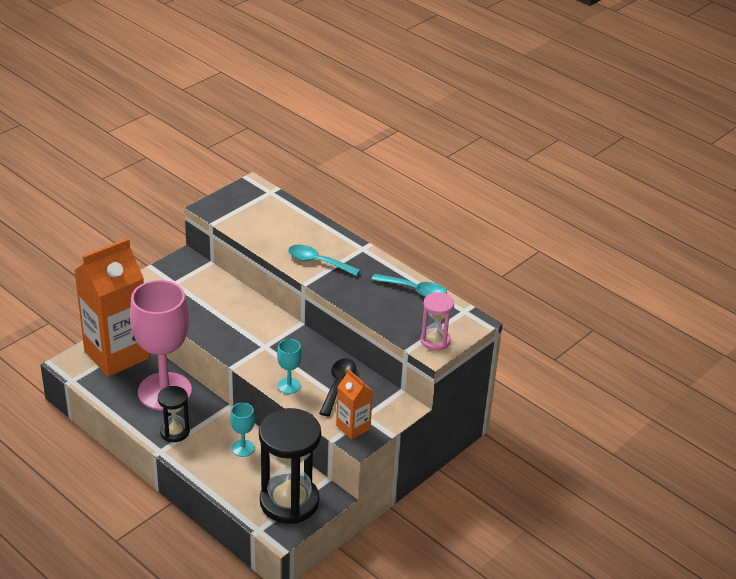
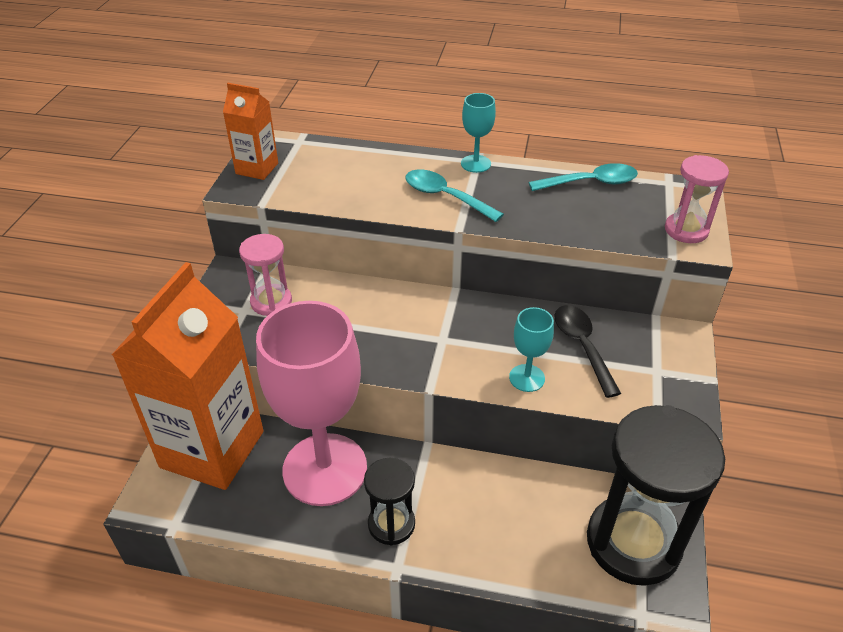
camera: 30 degrees left, 5 degrees up
(192, 285) = (271, 302): none -> pink hourglass
(243, 448) = (501, 496): turquoise goblet -> turquoise goblet (475, 164)
(318, 262) = (445, 197): turquoise spoon -> turquoise spoon turned 45 degrees clockwise
(353, 427) = (661, 394): orange carton -> orange carton (257, 168)

